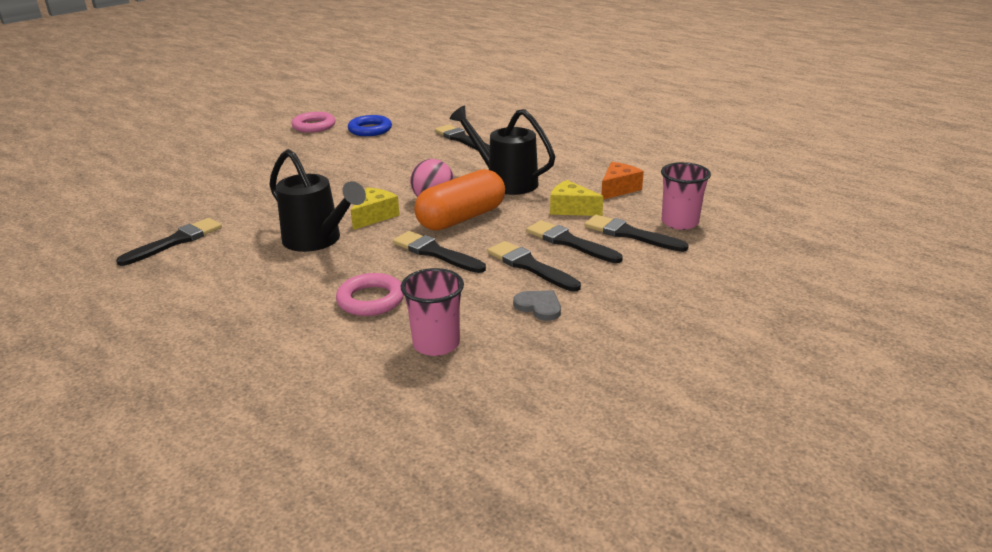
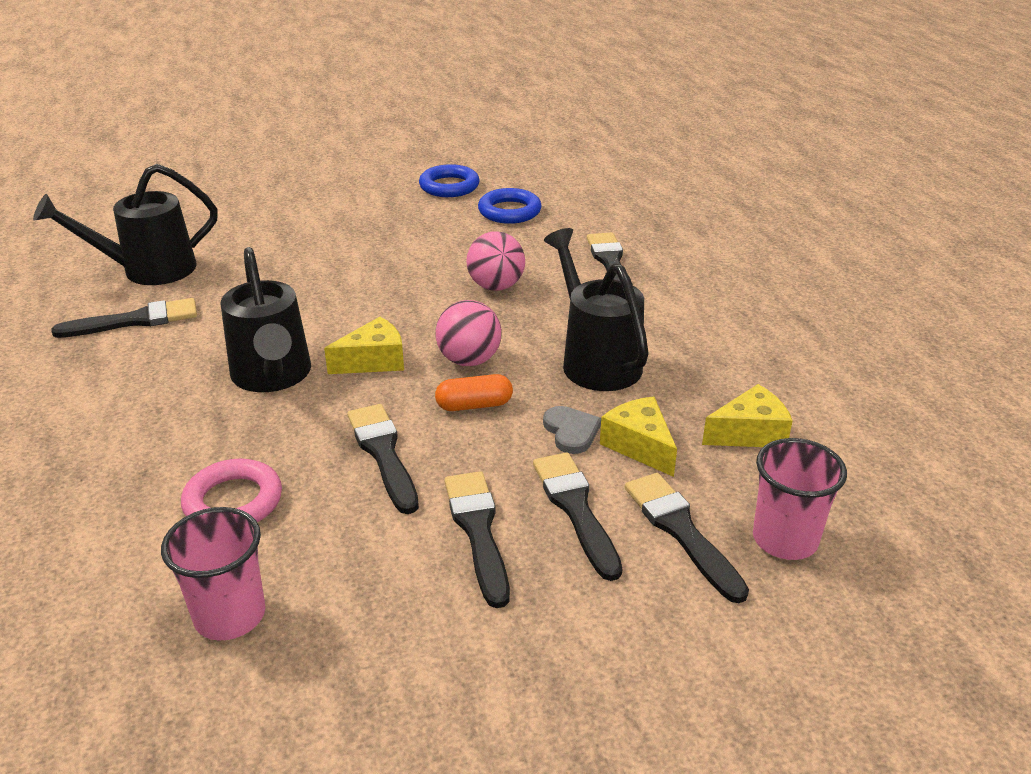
camera: 30 degrees right, 5 degrees up
(147, 215) = (148, 270): none -> black watering can
(314, 126) = (449, 186): pink ring -> blue ring
(407, 165) = (496, 286): none -> pink ball
(461, 218) = (474, 405): orange capsule -> orange capsule, size x0.49
(539, 306) = (417, 613): grey heart -> grey heart (571, 431)
(618, 189) = (749, 433): orange cheese -> yellow cheese

